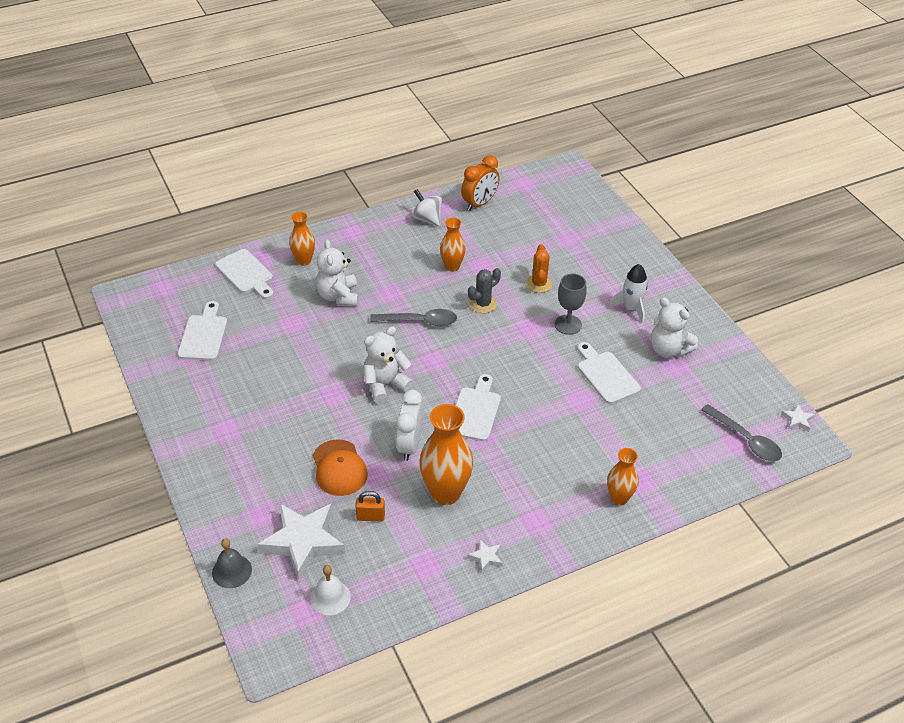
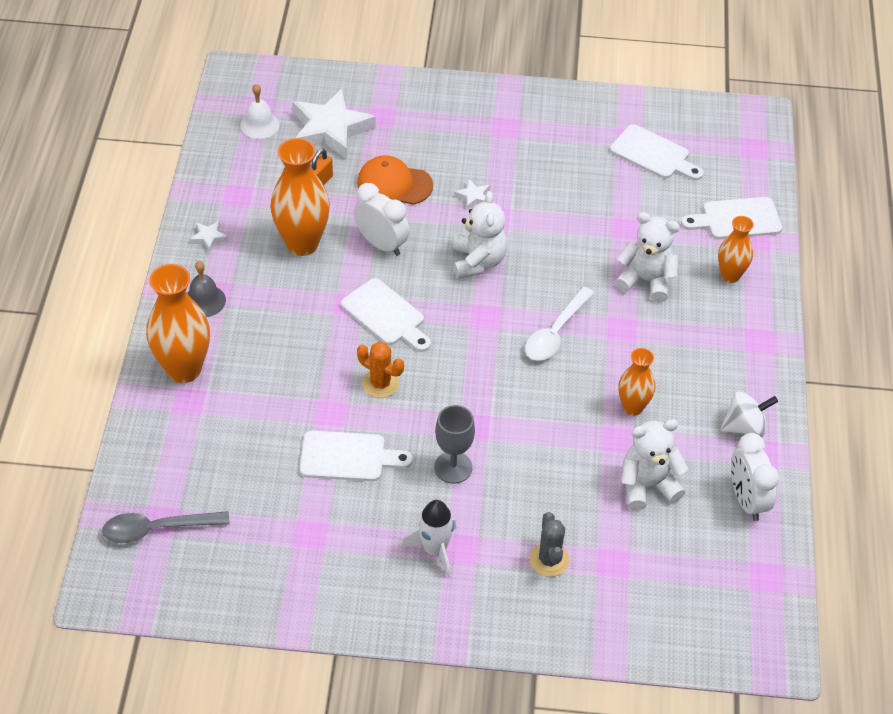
camera: 120 degrees right, 5 degrees up
(232, 571) = (337, 79): grey bell -> grey bell (204, 301)
(420, 321) = (555, 333): grey spoon -> white spoon
(479, 203) = (746, 500): orange clock -> white clock
(483, 304) = (545, 404): grey cactus -> grey cactus (549, 560)
(539, 284) = (544, 478): orange cactus -> orange cactus (380, 383)
(619, 498) = (184, 369): orange vase -> orange vase, size x1.71
(668, 349) = (340, 544): white teddy bear -> white teddy bear (647, 485)
(797, 420) = (139, 601): white star -> white star (473, 197)

